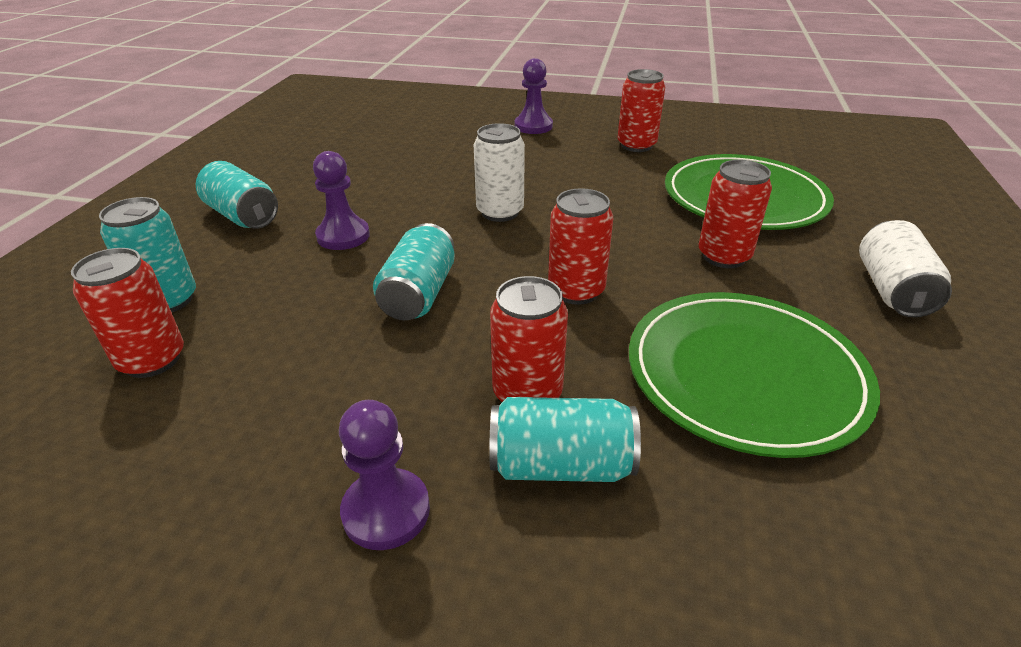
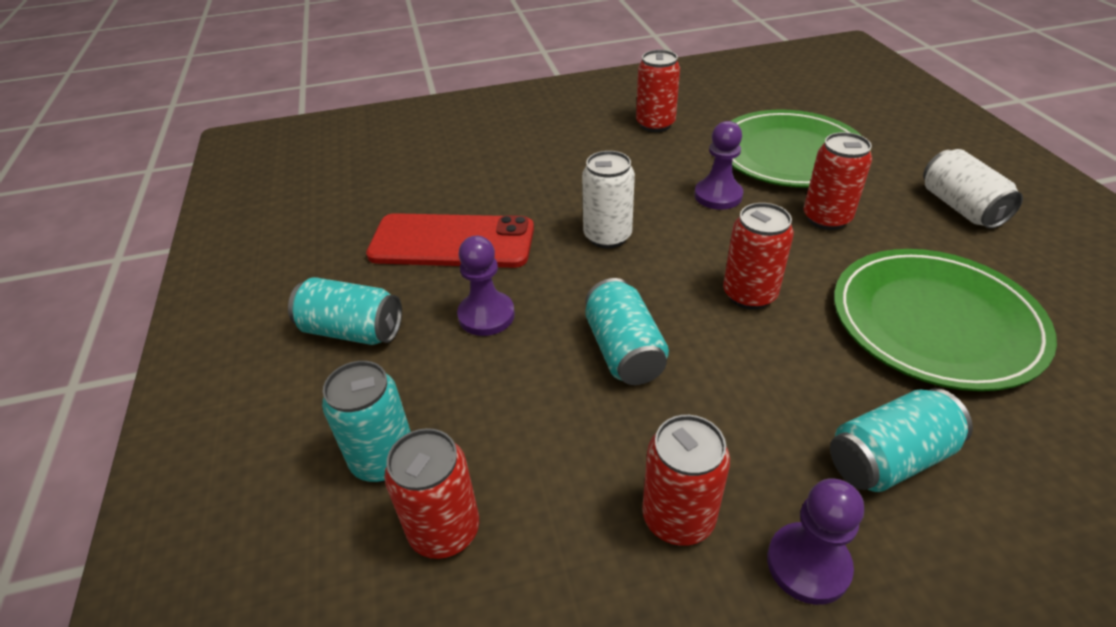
camera: 25 degrees left, 5 degrees up
(375, 182) = (452, 242): none -> red phone
(527, 393) = (806, 408): red can -> red can (678, 518)
(533, 126) = (542, 128): purple pawn -> purple pawn (718, 195)

